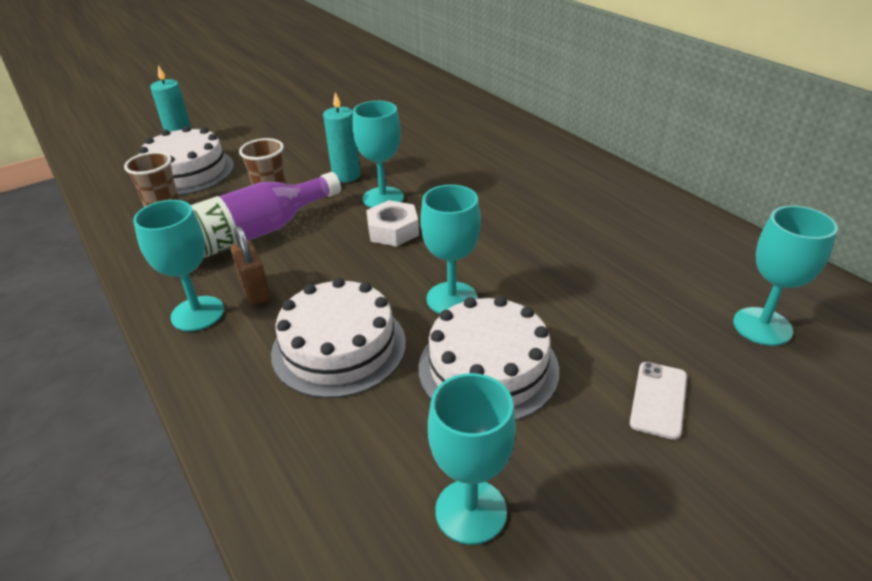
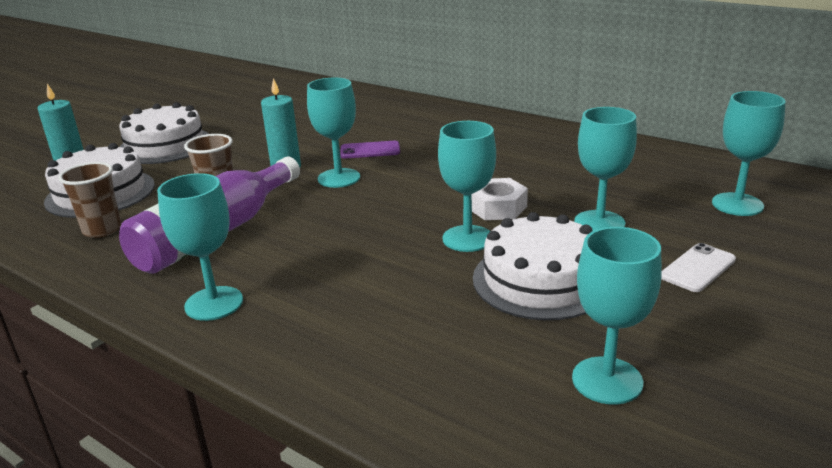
camera: 20 degrees left, 10 degrees down
(255, 290) = (263, 272): brown padlock -> none
(339, 347) = (388, 296): white cake -> white cake (165, 145)
(393, 230) = (369, 200): white nut -> white nut (497, 207)
(431, 171) = (370, 150): none -> purple phone
(593, 312) = (599, 223): none -> turquoise goblet
(658, 399) = (698, 268): white phone -> white phone turned 45 degrees clockwise

